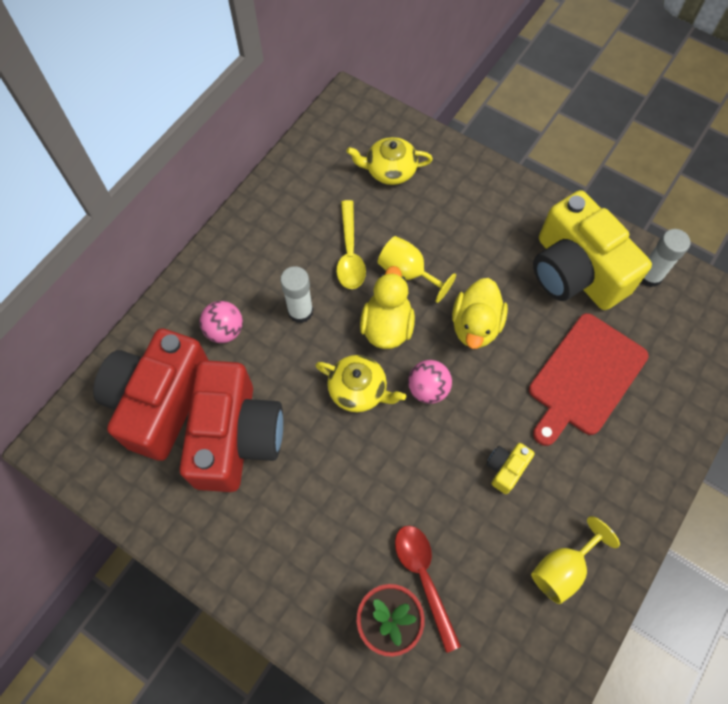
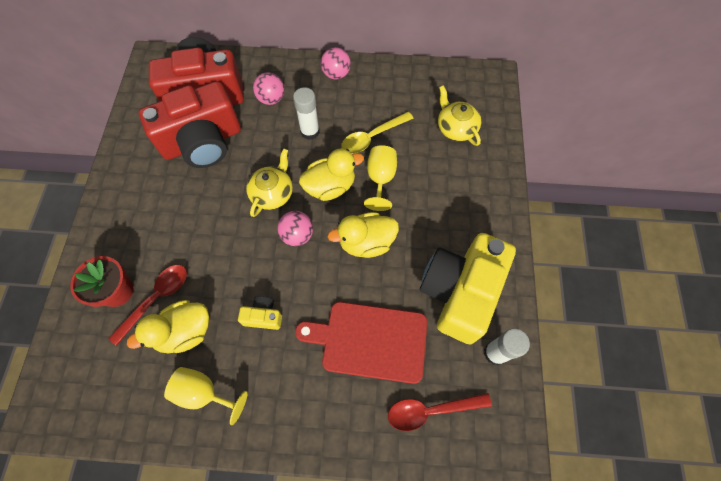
camera: 60 degrees right, 0 degrees up
(238, 245) = (336, 74): none -> pink ball
(358, 390) = (272, 193): yellow teapot -> yellow teapot turned 150 degrees counterclockwise
(481, 561) = (185, 332): none -> yellow duck
(678, 359) = (431, 410): none -> red spoon

